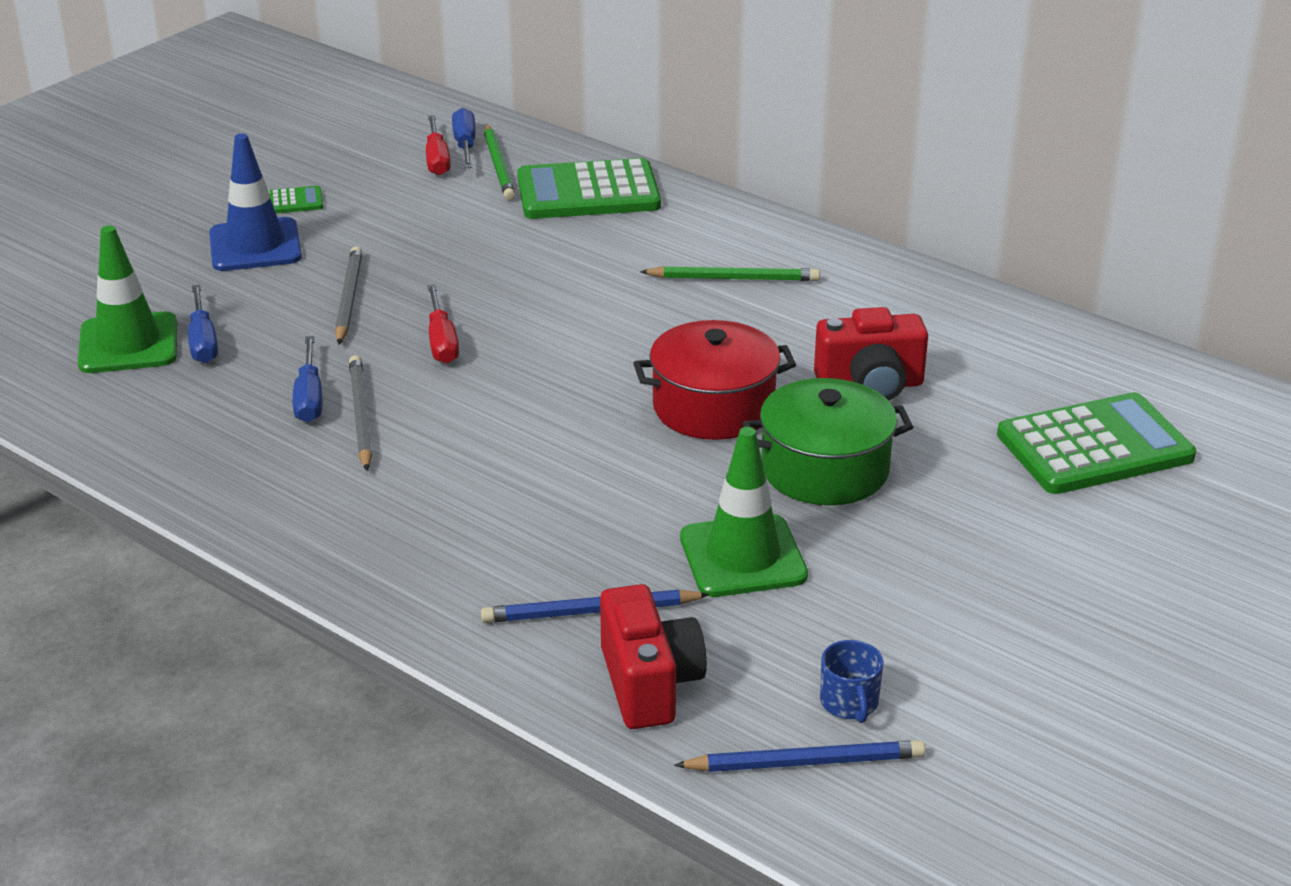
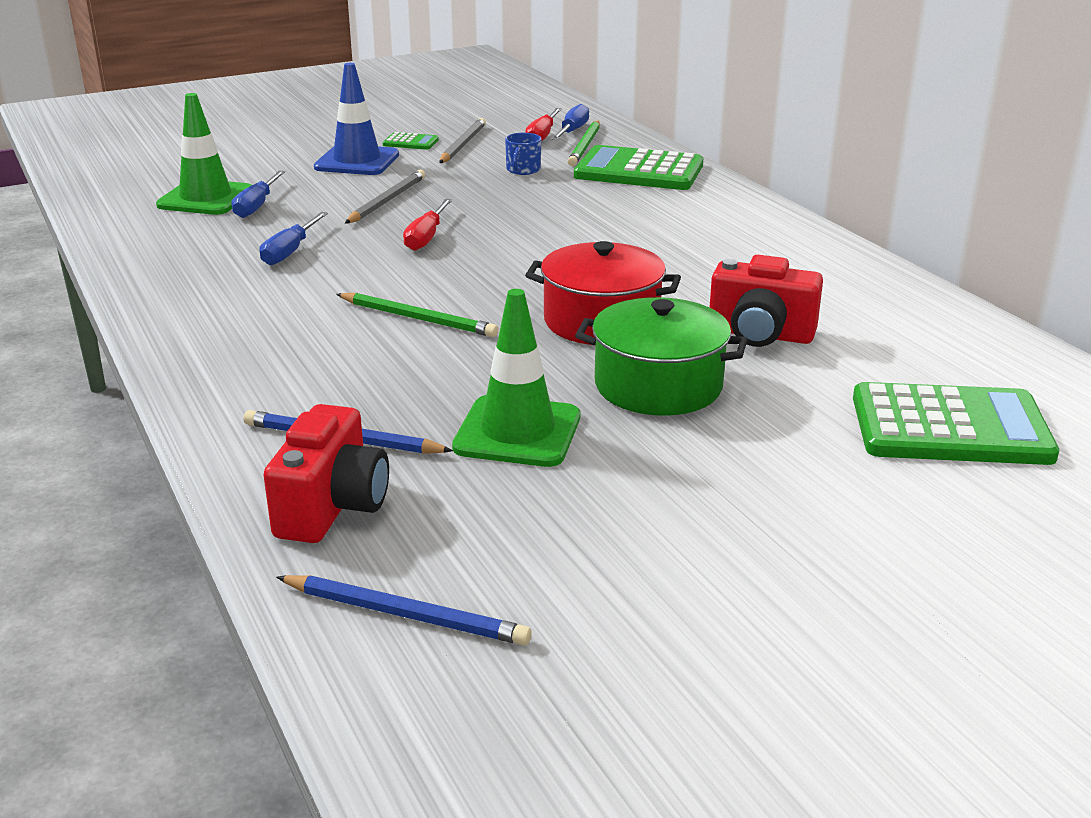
camera: 25 degrees right, 5 degrees down
(360, 416) = (313, 270): grey pencil -> grey pencil (462, 145)
(734, 278) = (706, 241): green pencil -> green pencil (418, 319)
(849, 703) = (500, 576): blue mug -> blue mug (523, 170)

